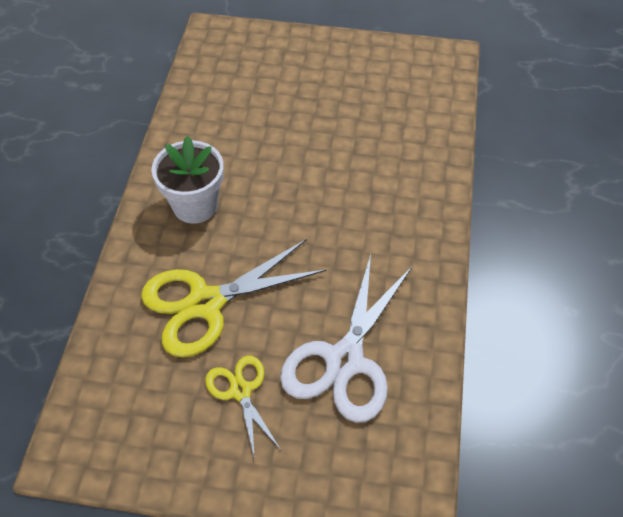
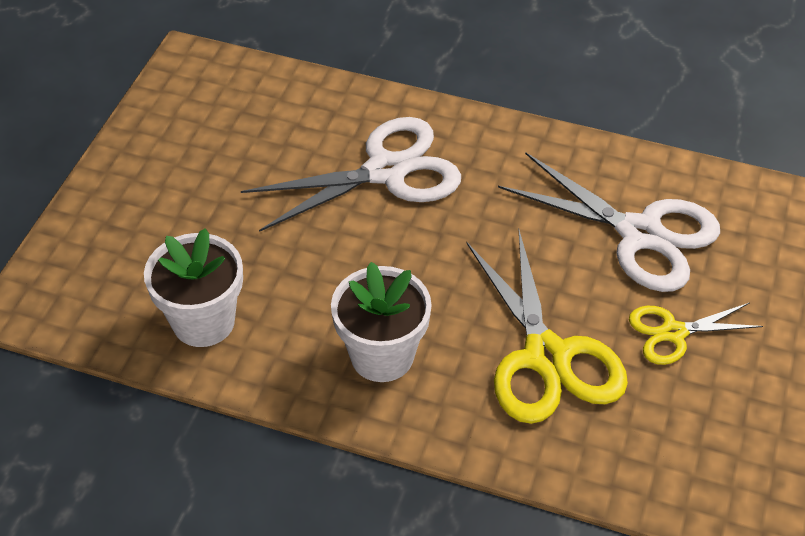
camera: 80 degrees left, 5 degrees down
(212, 111) = (203, 322): none -> white flower pot
(370, 182) = (386, 171): none -> white scissors

